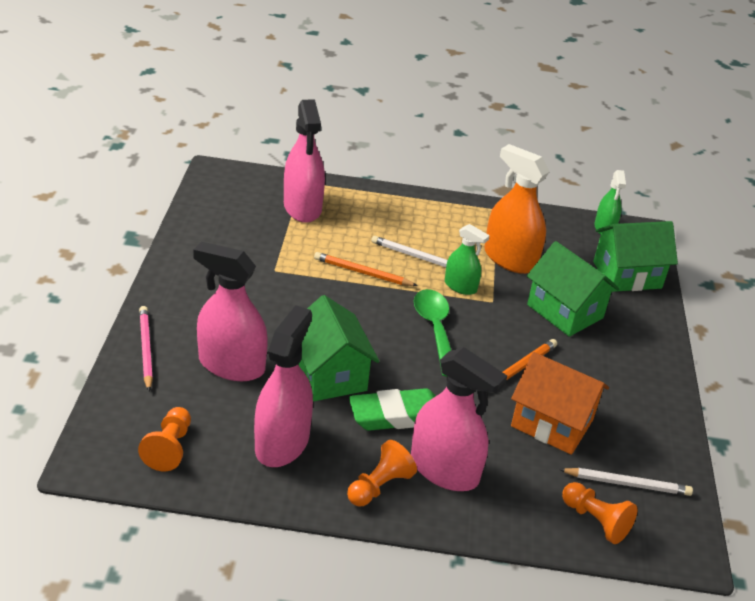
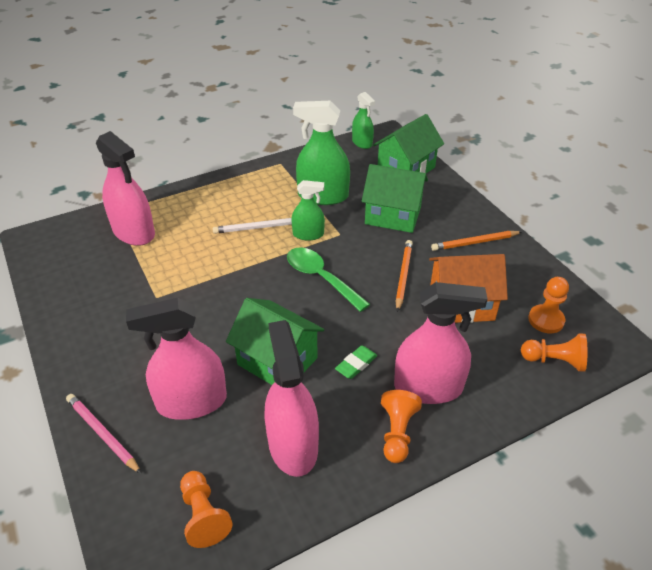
camera: 30 degrees left, 5 degrees up
(362, 272) = (228, 261): orange pencil -> orange pencil (474, 242)
(396, 415) = (356, 364): green eraser -> green eraser, size x0.54
(510, 259) = (323, 196): orange spray bottle -> green spray bottle
(627, 484) = (546, 320): white pencil -> orange pawn

